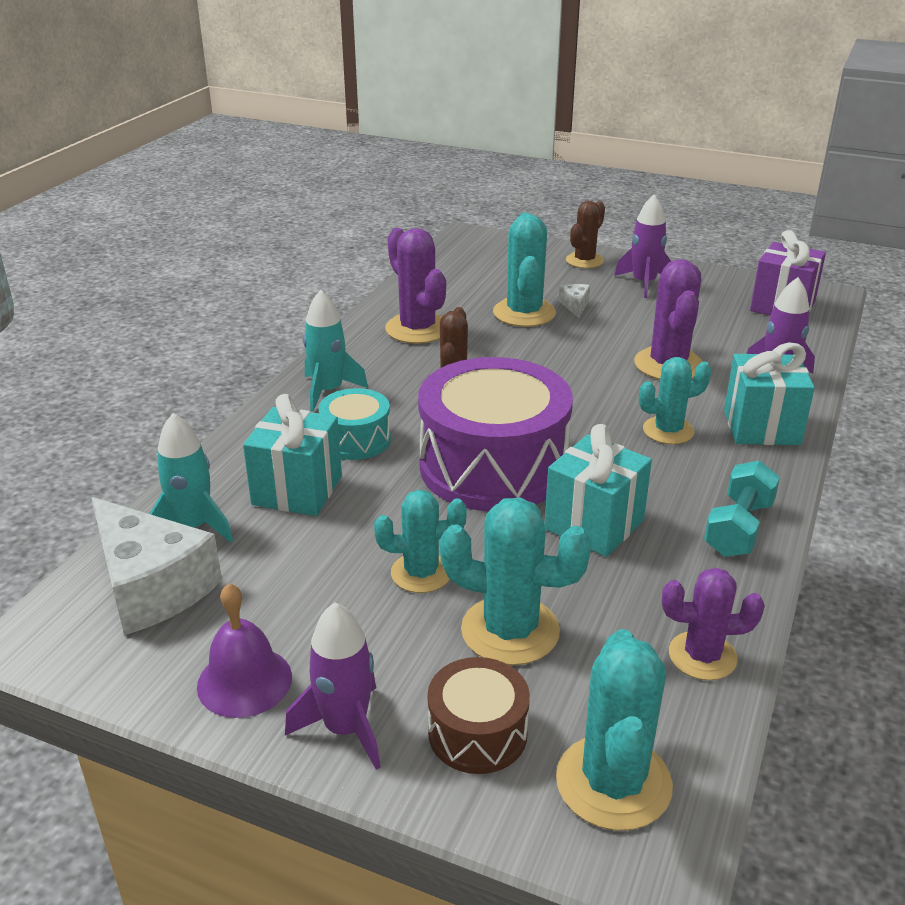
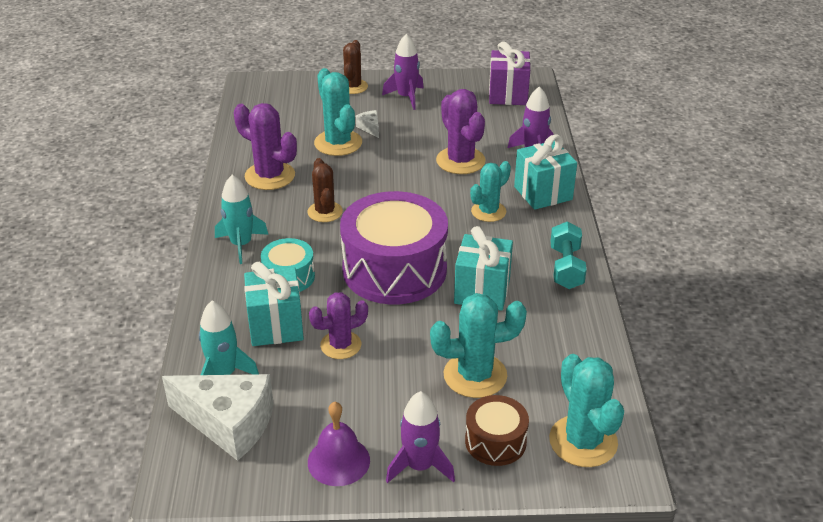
camera: 25 degrees left, 5 degrees up
(421, 573) = (398, 357): turquoise cactus -> none
(702, 656) = (589, 354): purple cactus -> purple cactus (340, 345)

